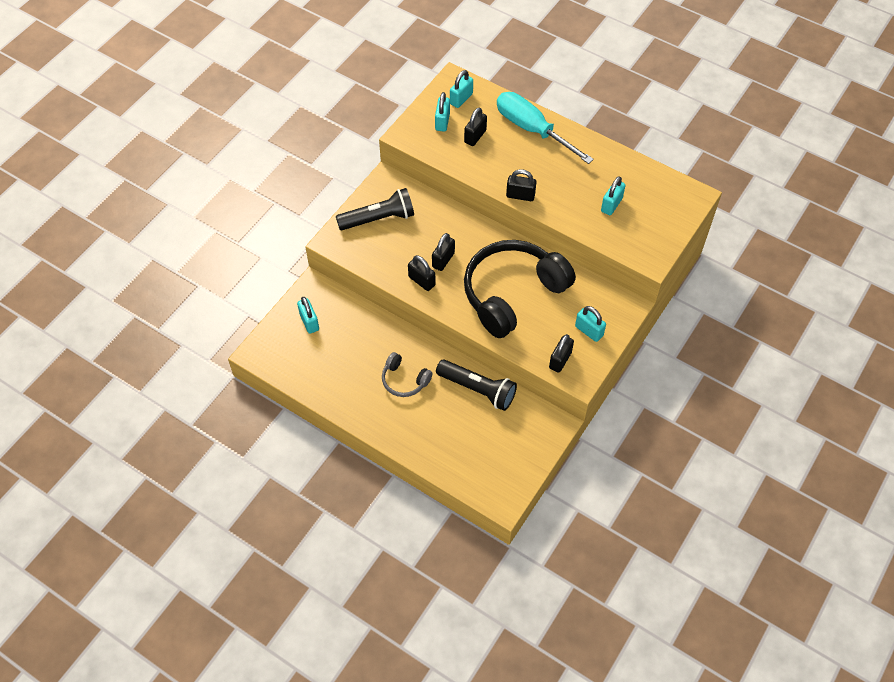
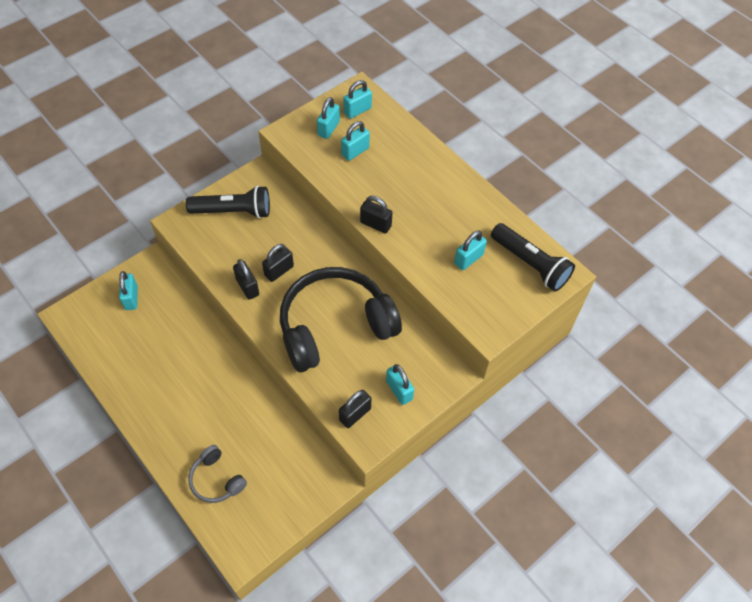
camera: 15 degrees right, 0 degrees up
(404, 380) = (197, 386): grey headphones -> grey headphones (216, 480)
(475, 136) = (355, 151): black padlock -> turquoise padlock
(477, 389) = (267, 418): black flashlight -> black flashlight (530, 264)
(532, 129) = (417, 159): turquoise screwdriver -> none

